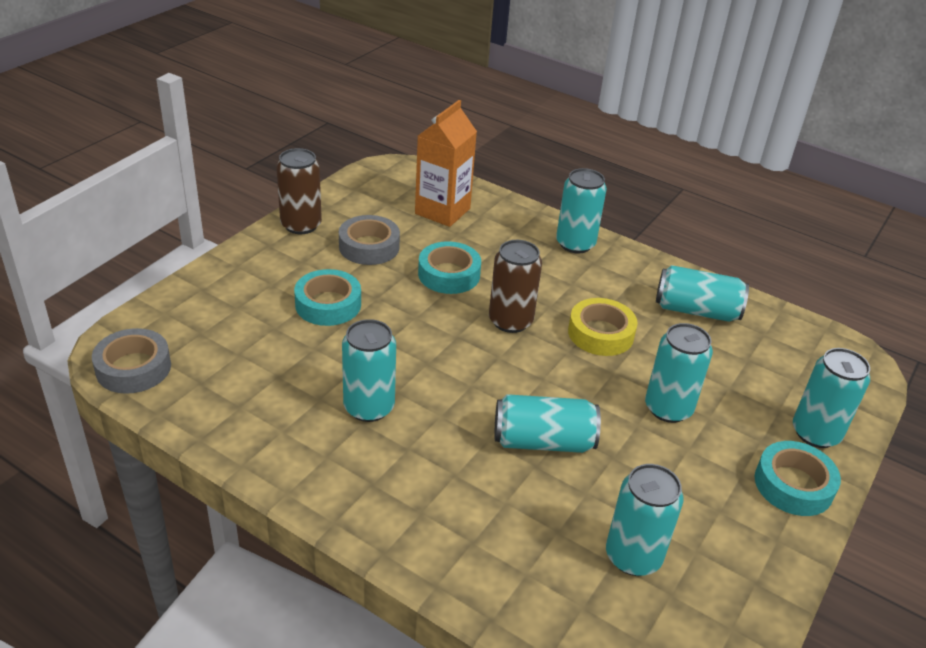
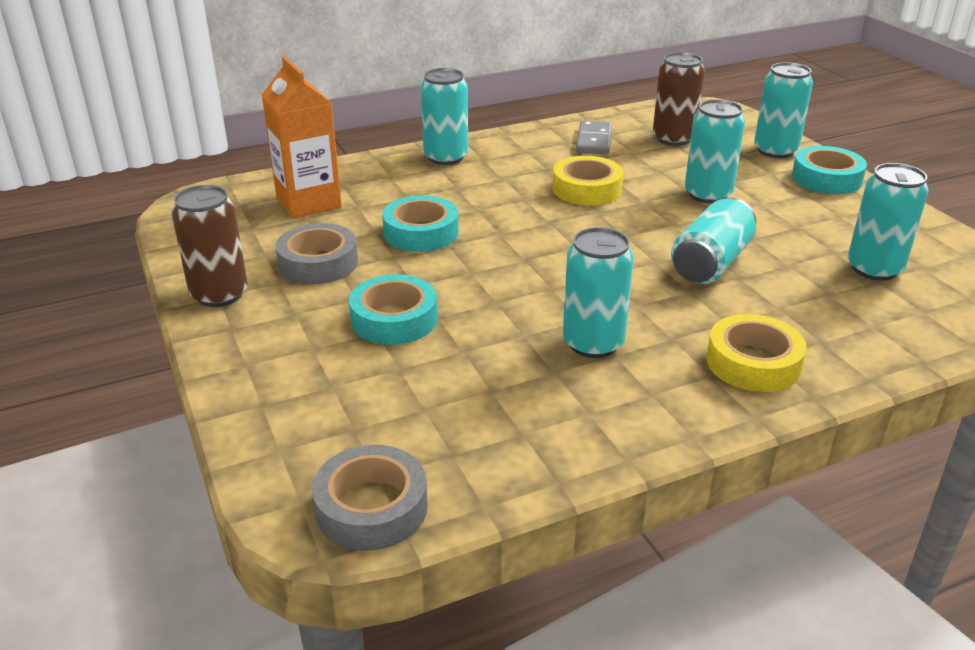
camera: 55 degrees left, 5 degrees down
(407, 504) = (753, 363): none -> yellow tape
(510, 321) = (528, 224): brown can -> brown can (673, 138)
(696, 310) = (594, 141): turquoise can -> grey domino

